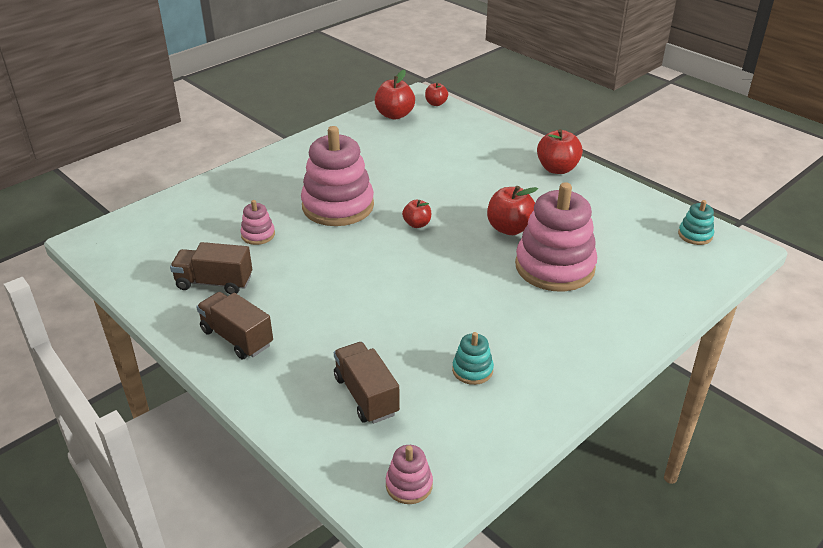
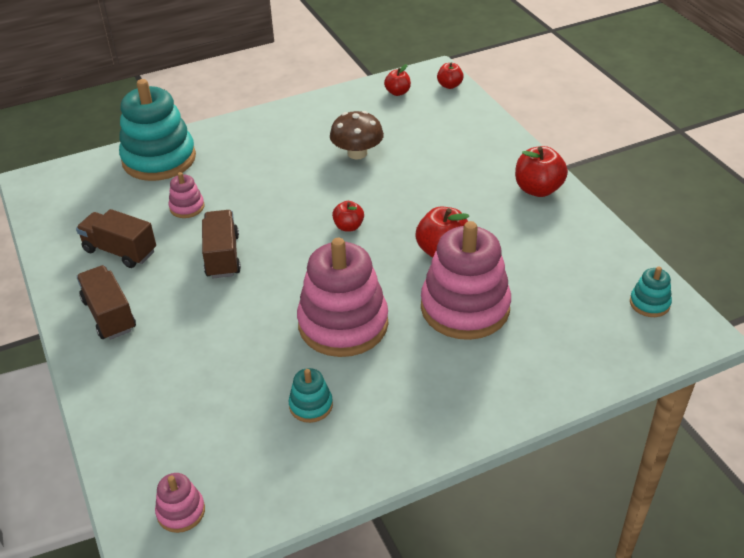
camera: 20 degrees right, 5 degrees up
(206, 200) = (159, 159): none -> turquoise stacking toy
(338, 206) = (280, 190): pink stacking toy -> pink stacking toy (343, 324)
(366, 395) = (193, 406): brown truck -> brown truck (222, 256)
(388, 166) = (357, 153): none -> brown mushroom
(394, 115) = (397, 92): red apple -> red apple, size x0.59

